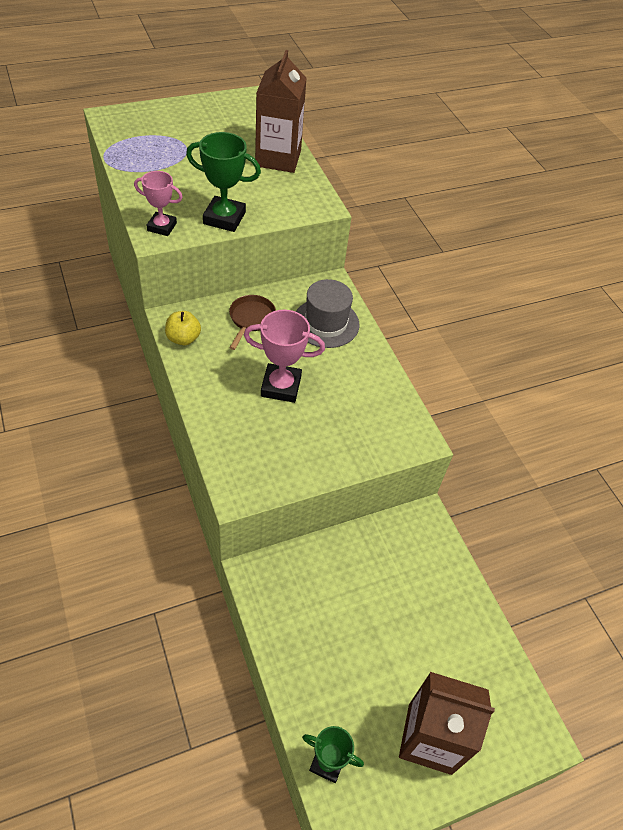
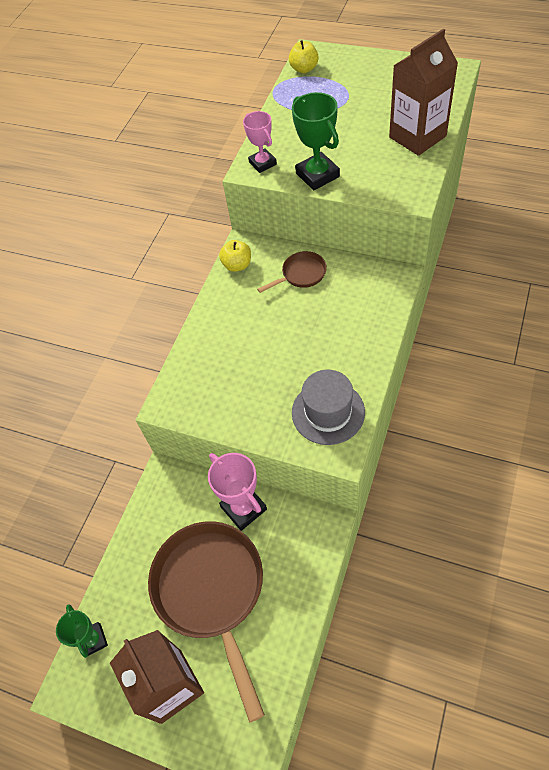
camera: 55 degrees right, 5 degrees up
(117, 133) = (304, 69): none -> yellow apple
(281, 386) = (272, 342): pink trophy -> pink trophy (243, 508)
(326, 323) = (359, 308): grey hat -> grey hat (328, 412)
(389, 637) = (212, 591): none -> brown pan

